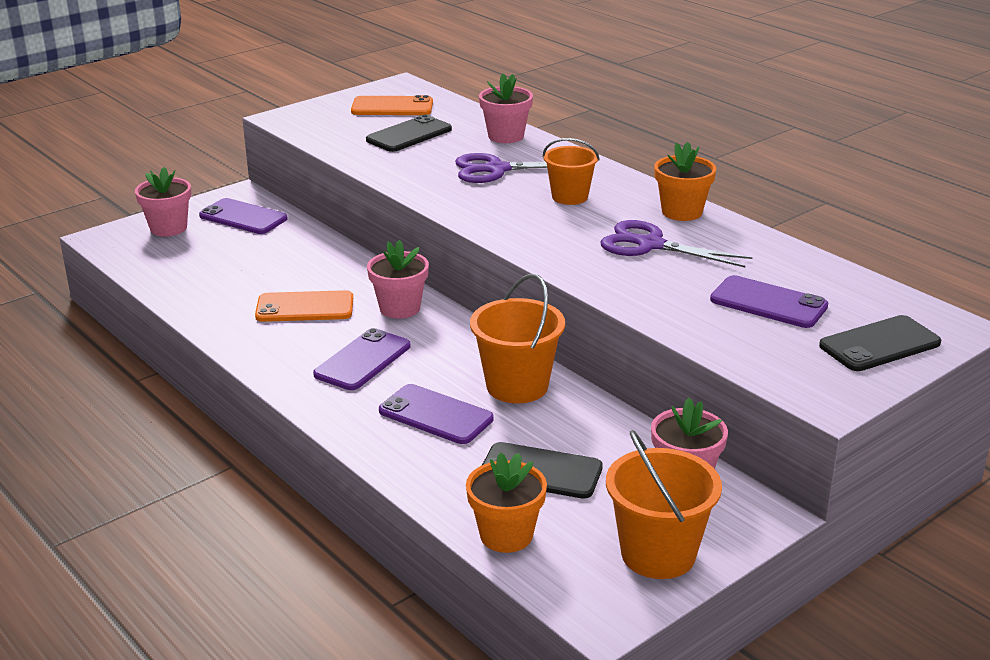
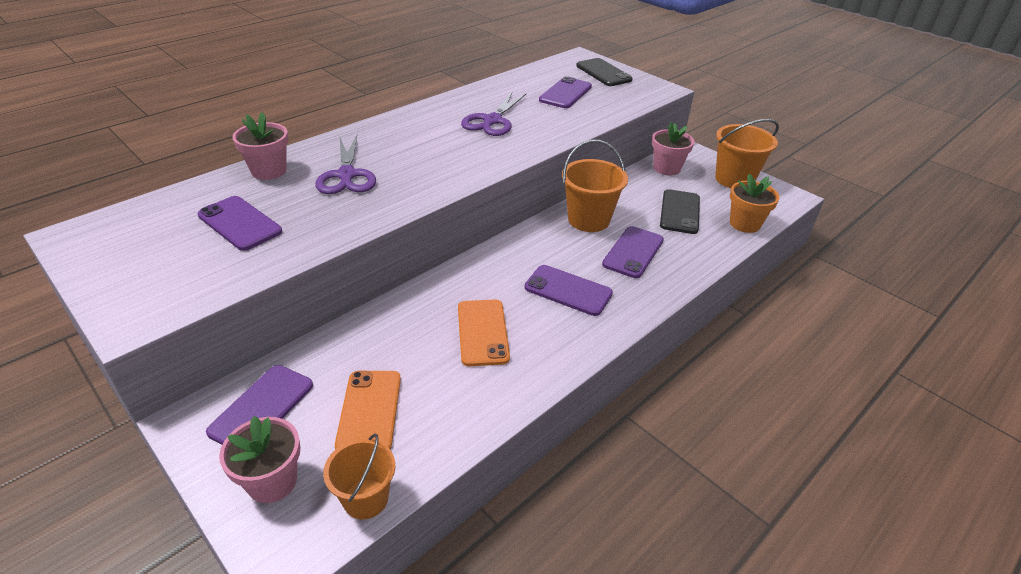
camera: 95 degrees left, 10 degrees up
(392, 107) = (147, 238): orange phone -> orange phone (369, 411)
(400, 308) = (483, 276): pink flower pot -> none
(409, 135) = (240, 223): black phone -> purple phone
(570, 197) = (409, 145): orange bucket -> orange bucket (366, 499)
(682, 212) = (440, 108): orange flower pot -> none

